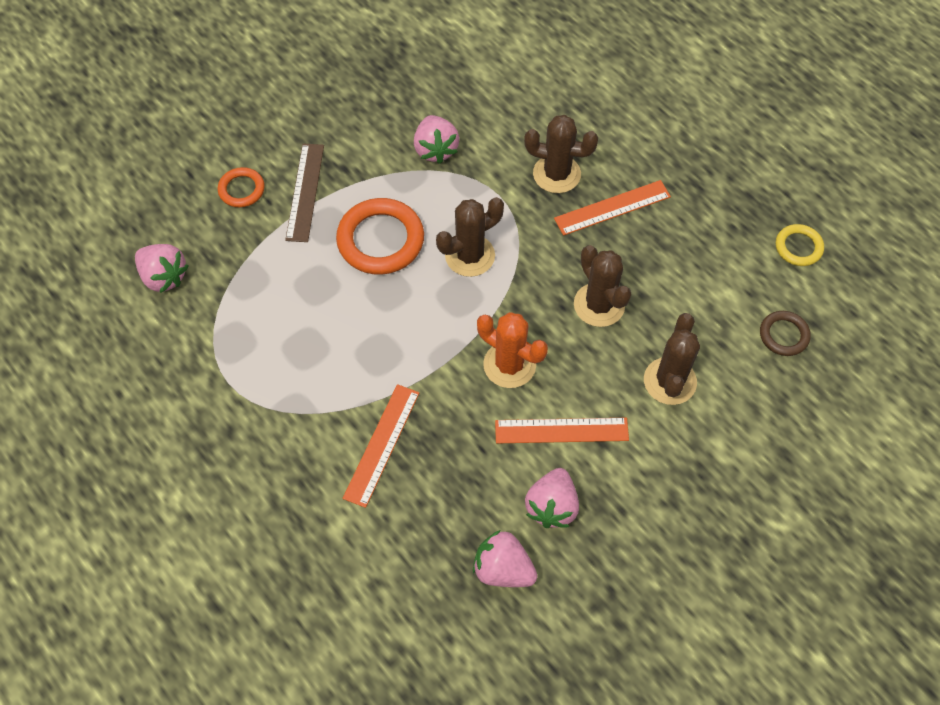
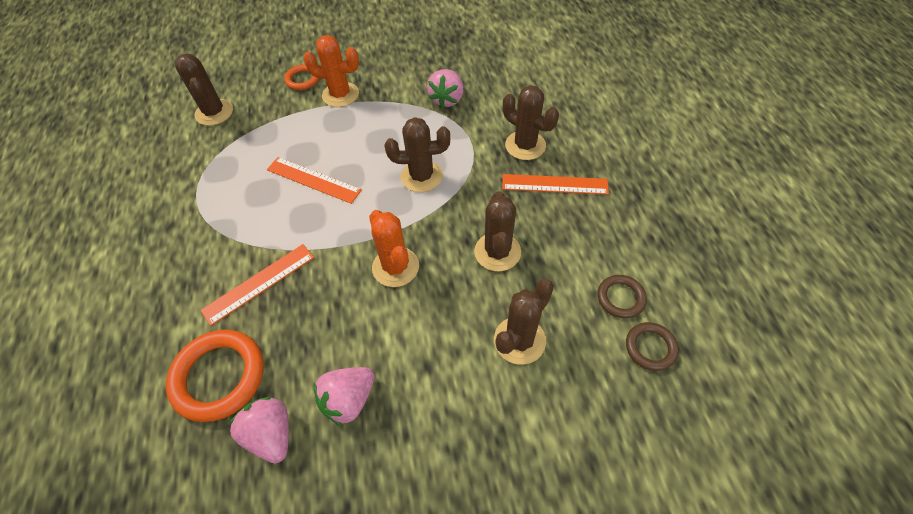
camera: 30 degrees right, 5 degrees down
(164, 277) = (214, 112): pink strawberry -> brown cactus
(305, 192) = (340, 95): brown ruler -> orange cactus
(380, 240) = (366, 142): orange ring -> orange ring (219, 376)
(561, 430) = (400, 338): orange ruler -> orange ruler (313, 180)
(736, 300) = (620, 298): none -> brown ring
(798, 247) = (705, 277): yellow ring -> none

